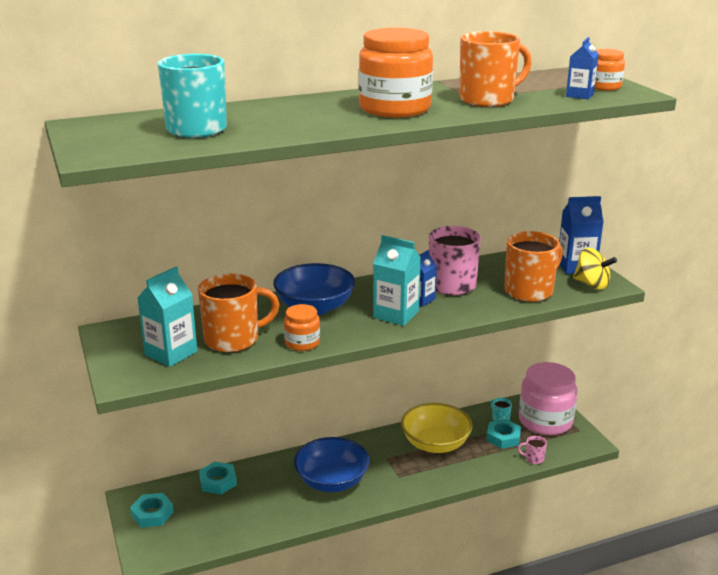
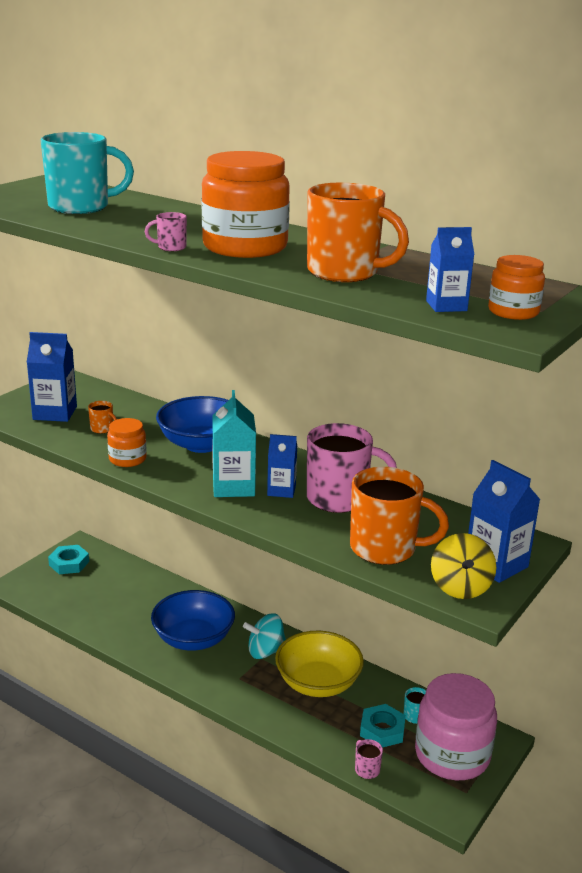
camera: 55 degrees right, 0 degrees up
(171, 353) = (55, 413): turquoise carton -> blue carton
(218, 481) = (136, 576): turquoise nut -> none
(233, 340) = (102, 429): orange mug -> orange mug, size x0.42
(366, 125) = (171, 247): none -> pink mug
(380, 453) = (265, 651): none -> turquoise spinning top

